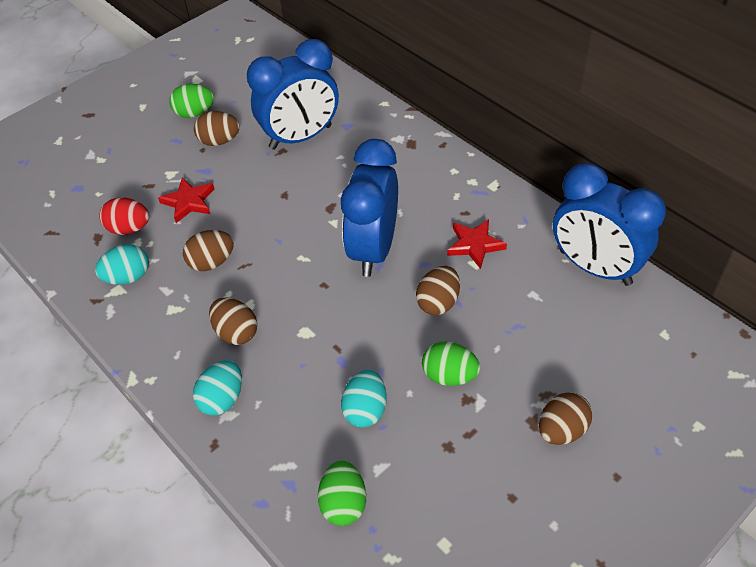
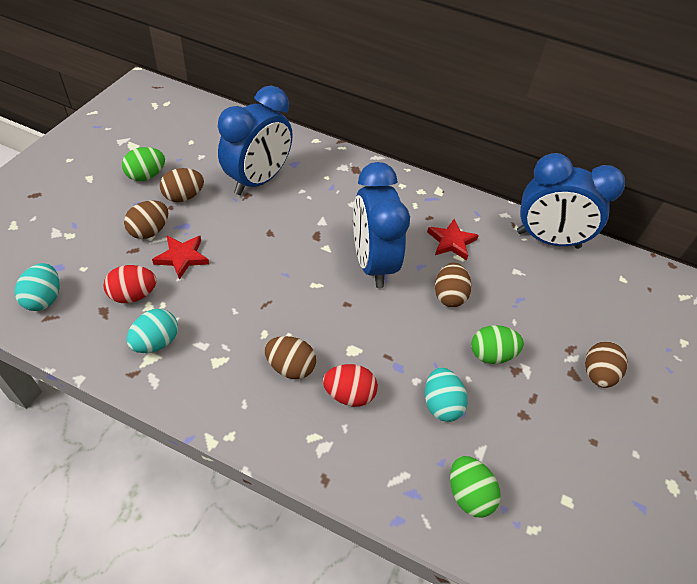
camera: 30 degrees left, 0 degrees up
(211, 262) = (233, 308): brown egg -> brown egg (150, 231)
(222, 399) = (310, 433): turquoise egg -> turquoise egg (44, 298)
(278, 374) = (349, 394): none -> red egg

